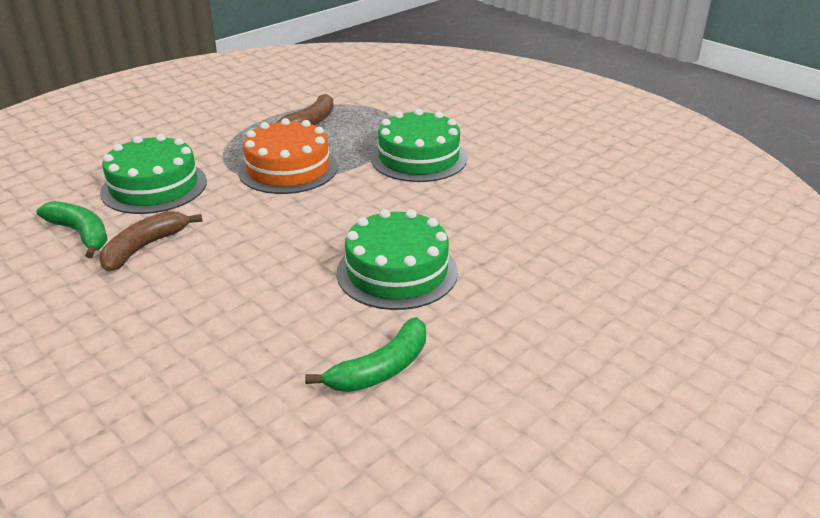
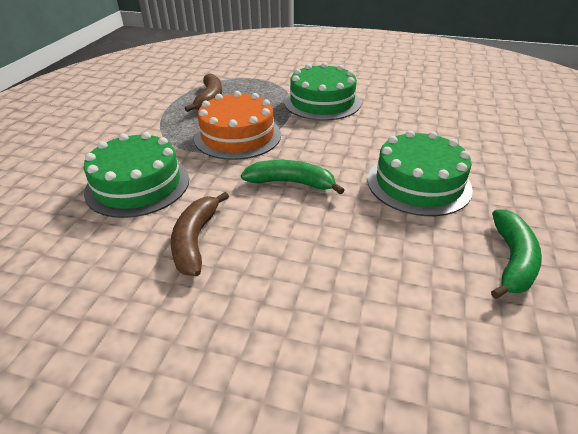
camera: 30 degrees left, 5 degrees up
(81, 234) = (114, 252): green banana -> green banana (291, 183)

